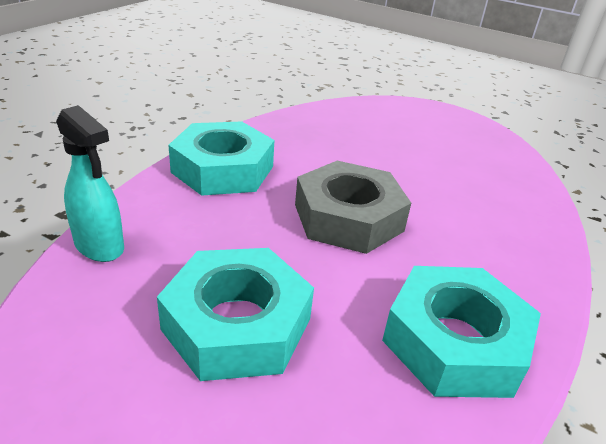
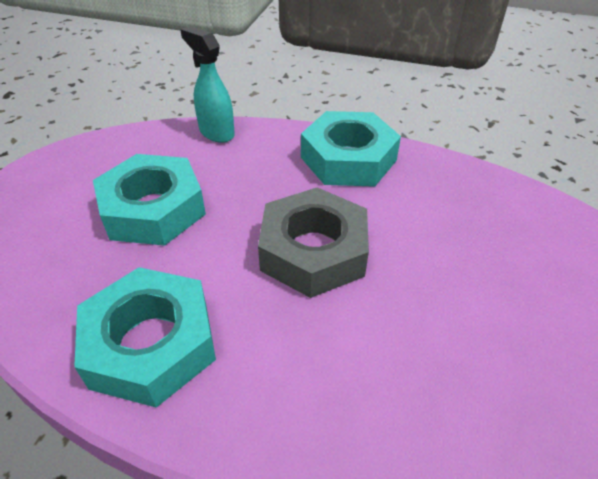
camera: 80 degrees right, 10 degrees up
(100, 247) = (216, 133): turquoise spray bottle -> turquoise spray bottle turned 105 degrees clockwise

